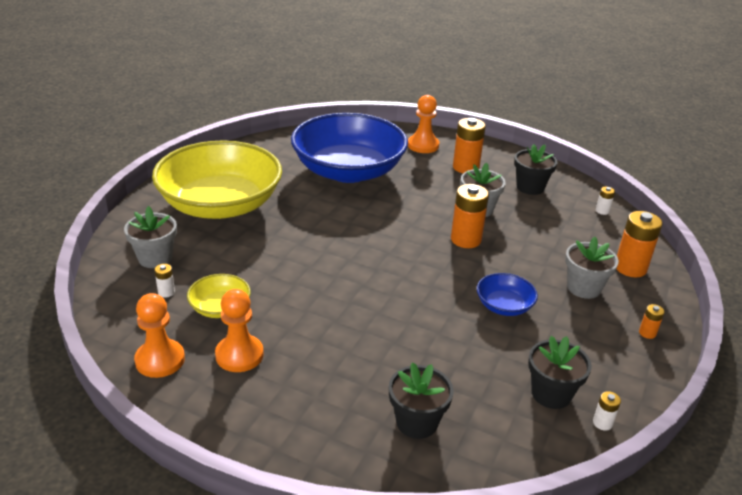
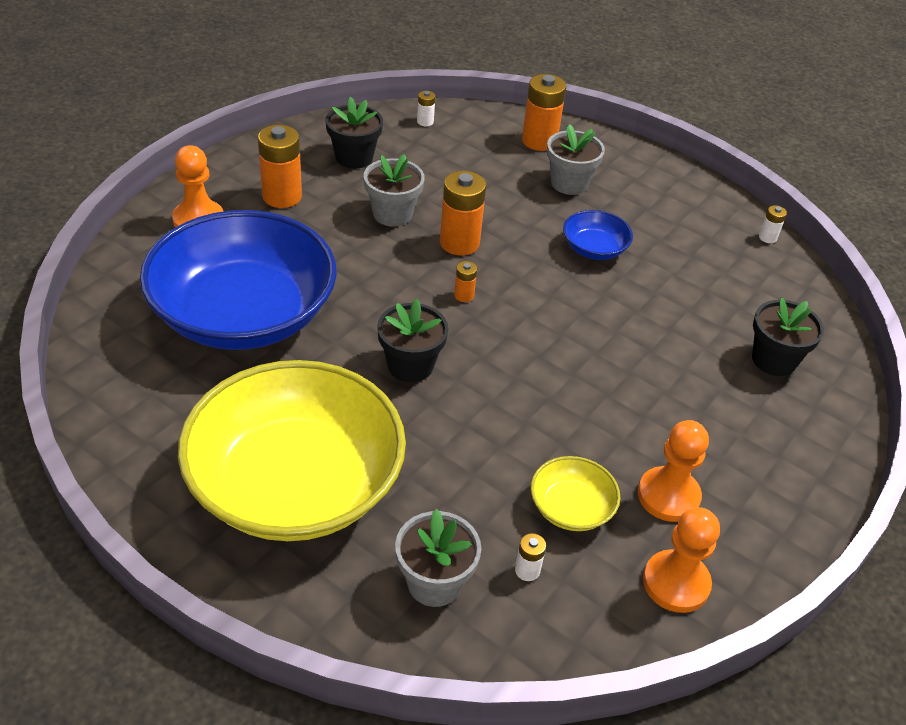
camera: 80 degrees left, 10 degrees up
(551, 394) = (731, 257): black flower pot -> black flower pot (410, 365)
(647, 333) = (645, 168): orange battery -> orange battery (464, 295)

